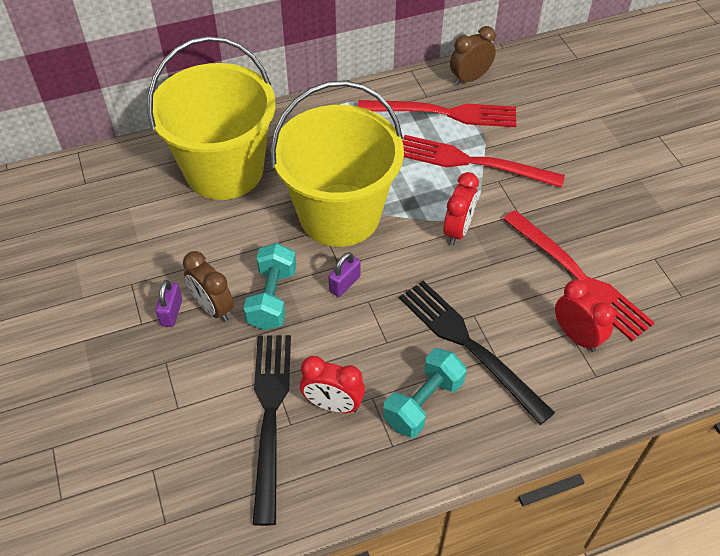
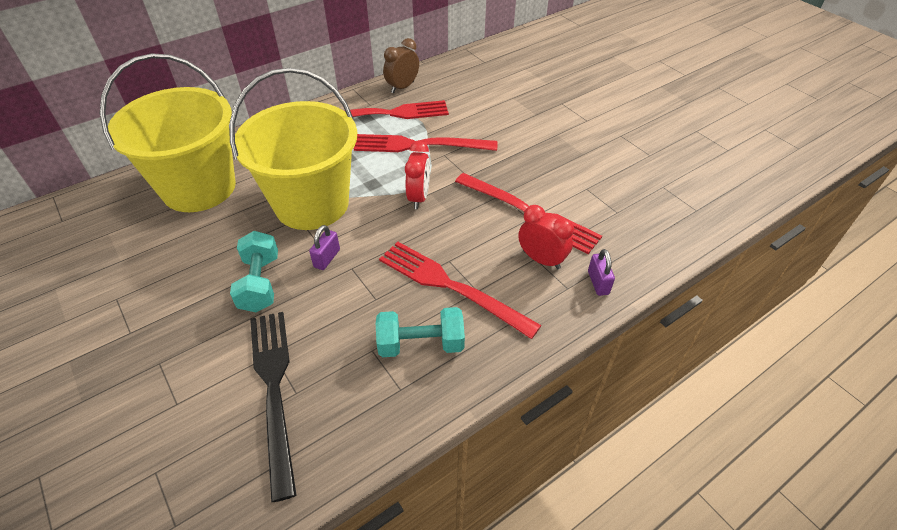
camera: 15 degrees left, 5 degrees down
(171, 312) = (160, 316): purple padlock -> purple padlock (598, 283)
(213, 307) = (202, 303): brown clock -> none
(333, 405) = (335, 365): red clock -> none
(423, 403) = (421, 344): turquoise dumbbell -> turquoise dumbbell turned 60 degrees clockwise
(469, 345) = (451, 286): black fork -> red fork

